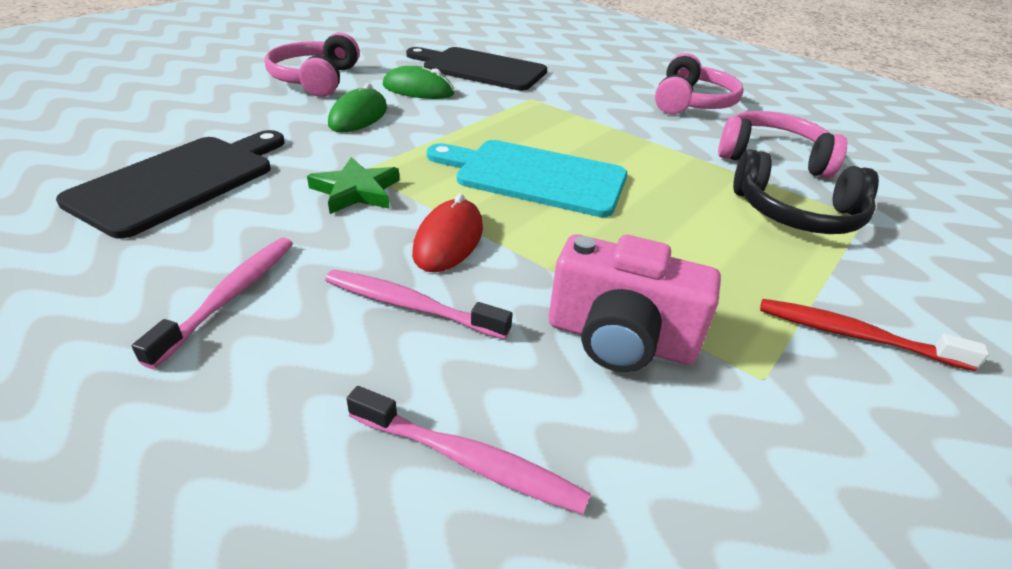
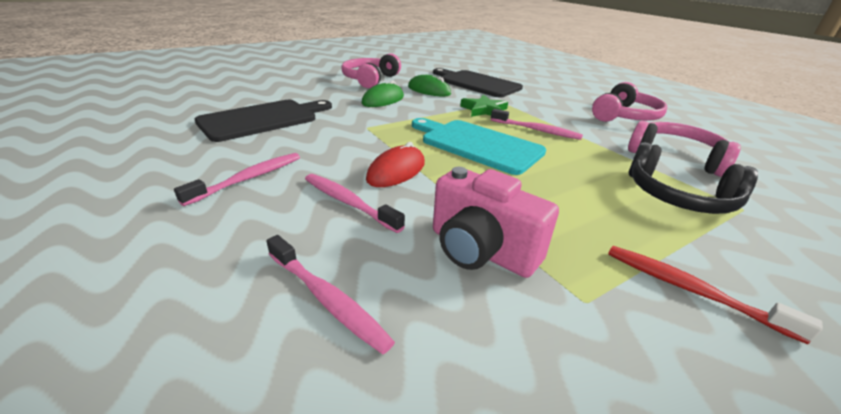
camera: 20 degrees right, 5 degrees down
(356, 191) = (356, 137): green star -> green star (484, 110)
(597, 140) = (536, 130): none -> pink toothbrush

